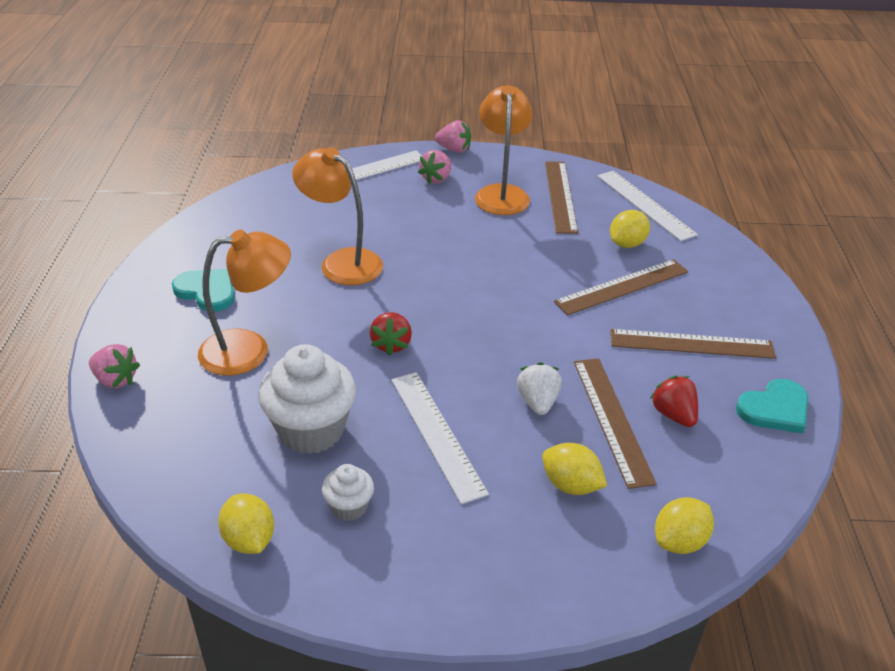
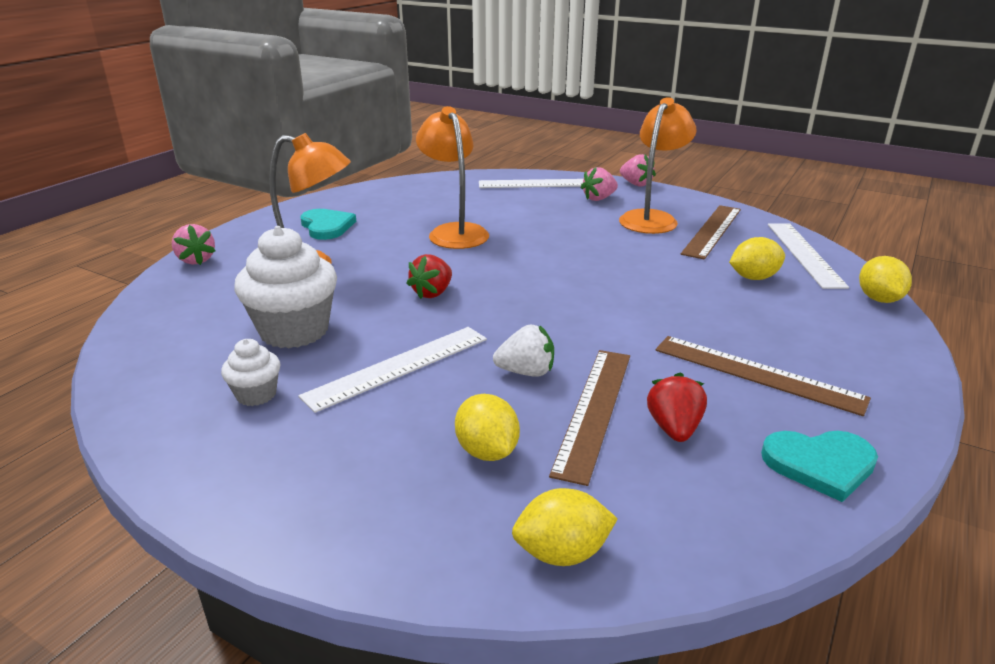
camera: 30 degrees right, 10 degrees down
(249, 540) = (150, 389): yellow lemon -> yellow lemon (879, 299)
(436, 434) = (398, 366): white ruler -> white ruler turned 45 degrees clockwise
(537, 402) = (526, 372): white strawberry -> white strawberry turned 60 degrees clockwise
(622, 287) = (716, 308): brown ruler -> none

